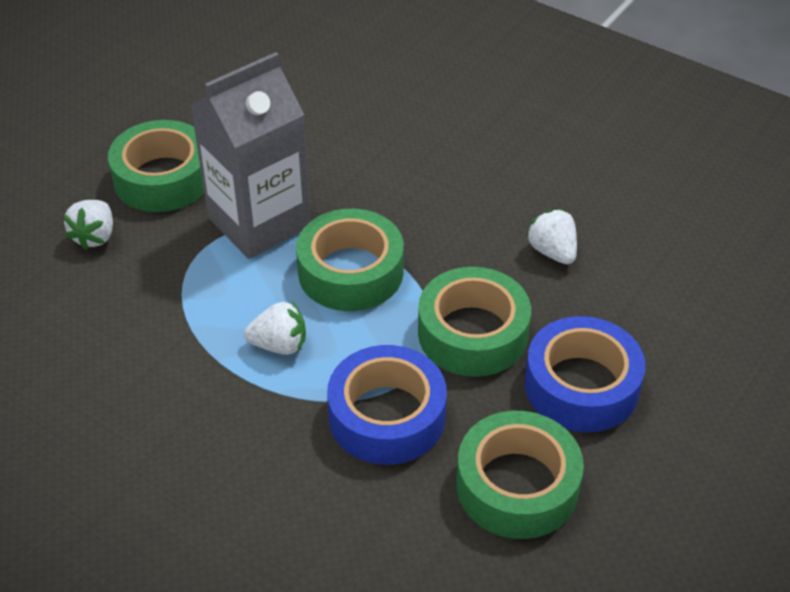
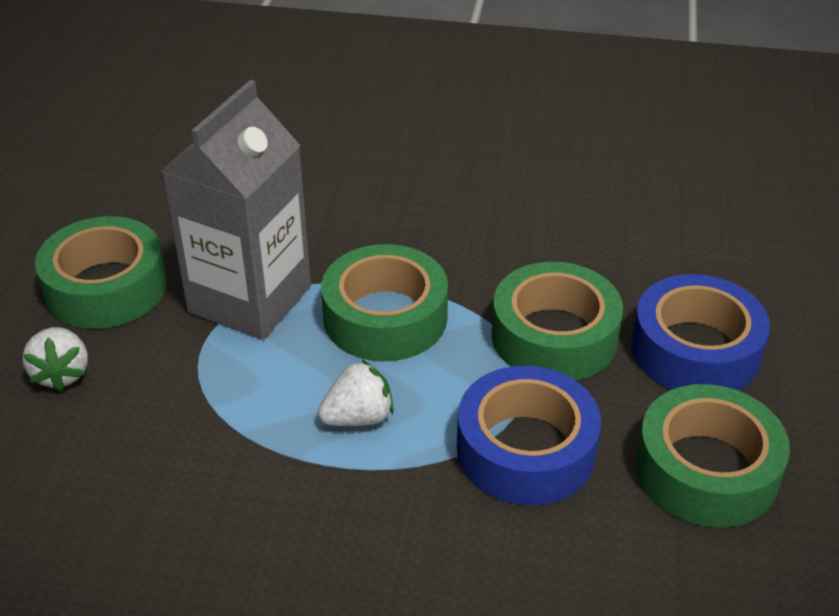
camera: 25 degrees left, 5 degrees down
(552, 252) = (575, 234): white strawberry -> none

